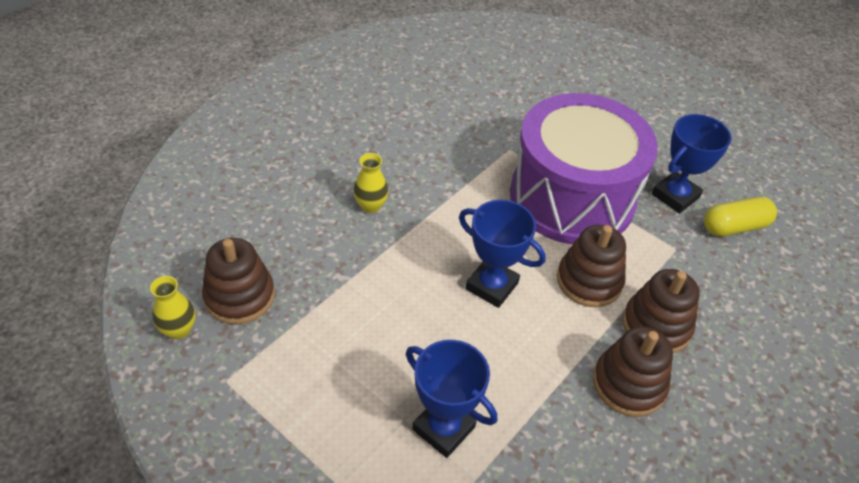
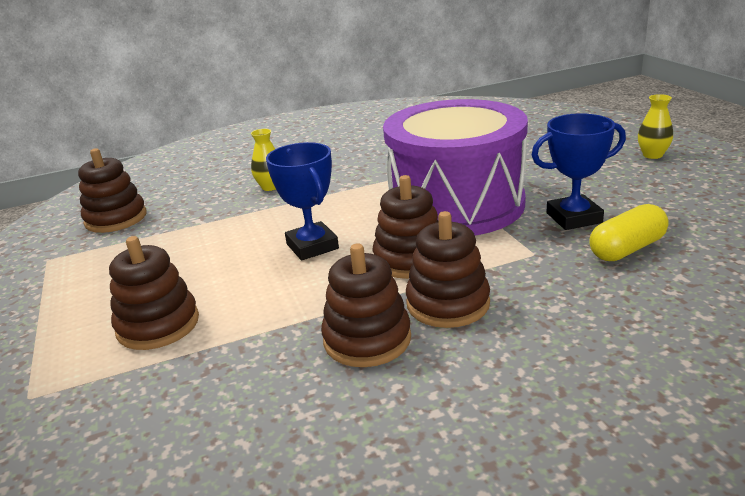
camera: 35 degrees right, 20 degrees down
(179, 330) = (56, 228): yellow vase -> yellow vase (652, 155)
(444, 428) = (158, 325): blue trophy -> brown stacking toy
(734, 226) = (627, 249): yellow capsule -> yellow capsule turned 45 degrees counterclockwise

